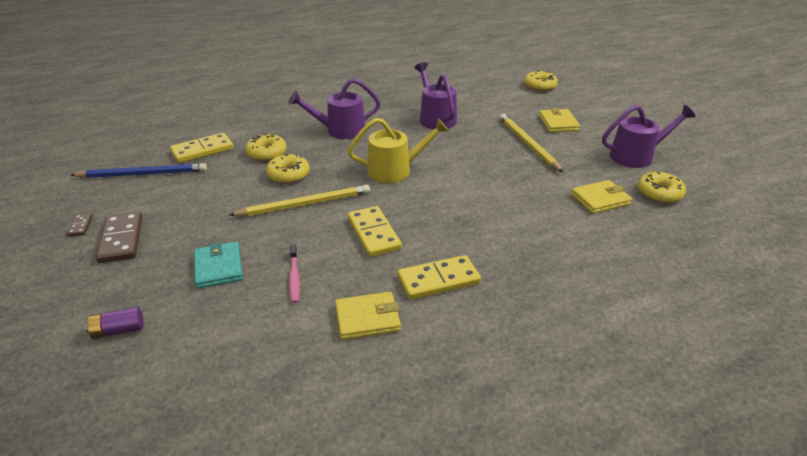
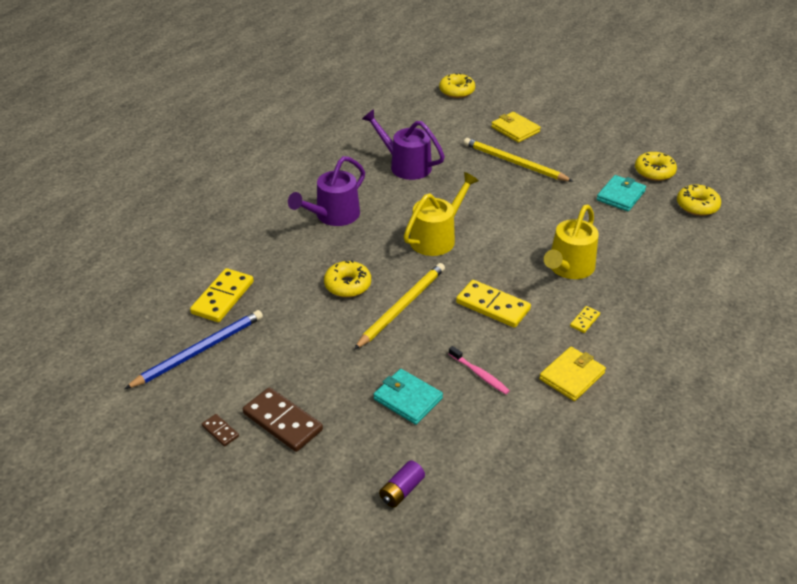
camera: 35 degrees left, 5 degrees up
(267, 153) = (295, 272): yellow donut -> yellow donut (697, 206)
(438, 280) = (585, 321): yellow domino -> yellow domino, size x0.48
(477, 234) = (568, 268): none -> yellow watering can
(600, 199) = (620, 195): yellow wallet -> turquoise wallet
(636, 156) = (606, 141): purple watering can -> none

